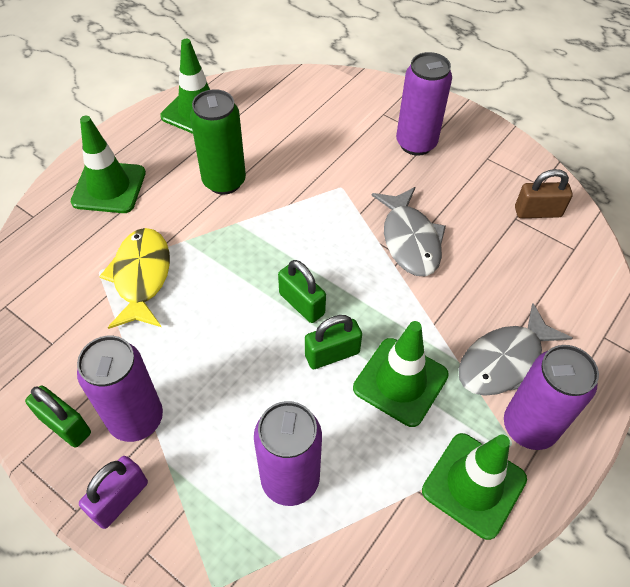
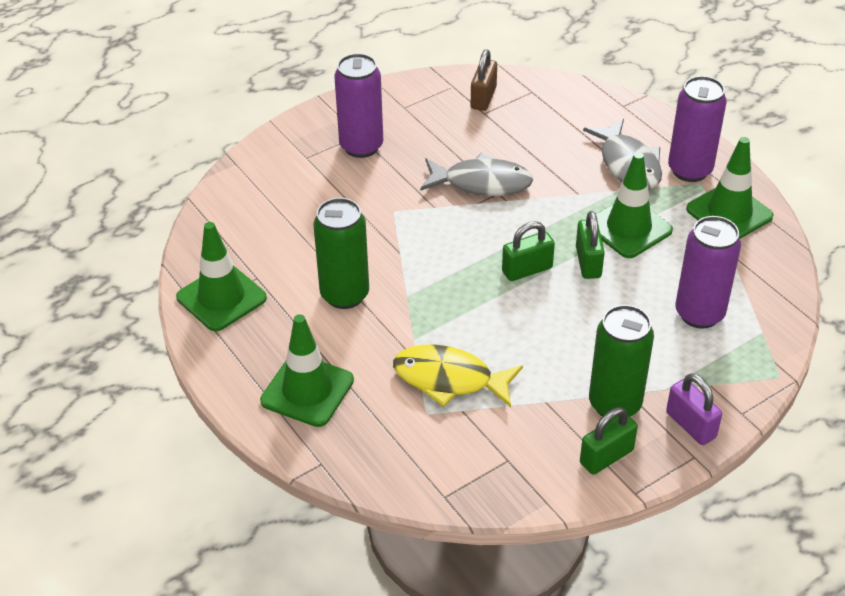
camera: 70 degrees left, 10 degrees down
(136, 419) = (615, 404): purple can -> green can

